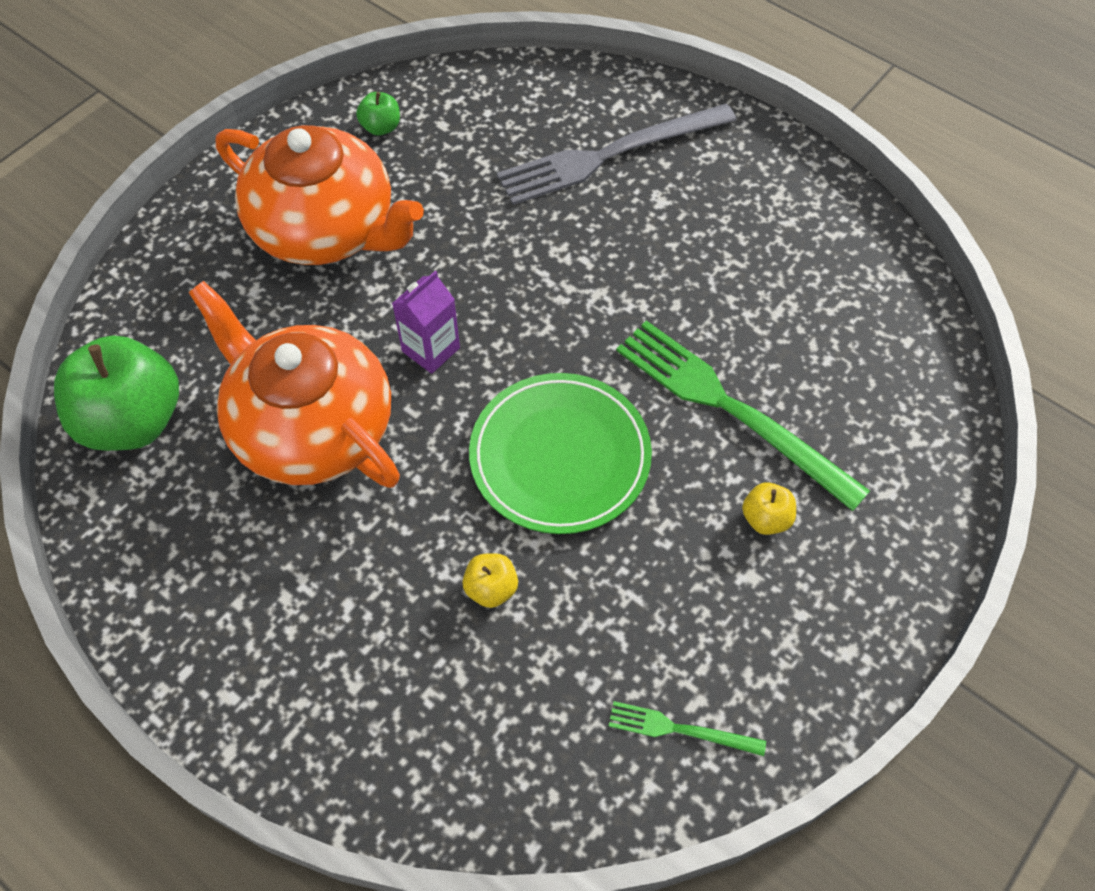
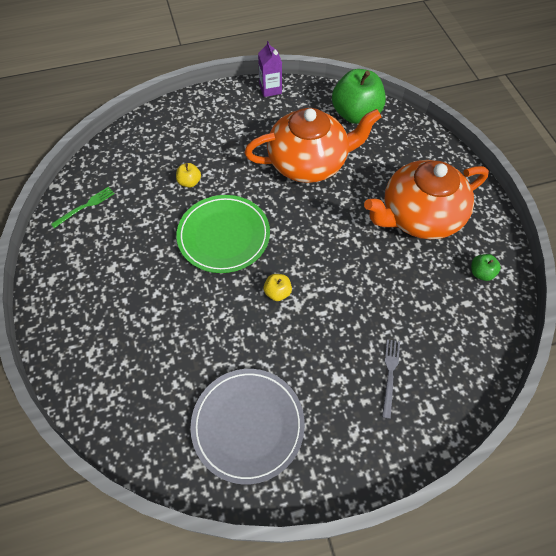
camera: 125 degrees right, 0 degrees up
(431, 349) = (316, 220): purple carton -> purple carton (270, 89)
(610, 155) = (390, 374): grey fork -> grey fork, size x0.47
(730, 409) = (188, 317): green fork -> none
(766, 518) = (127, 292): yellow apple -> yellow apple (277, 292)
(798, 253) = (248, 425): none -> grey plate

